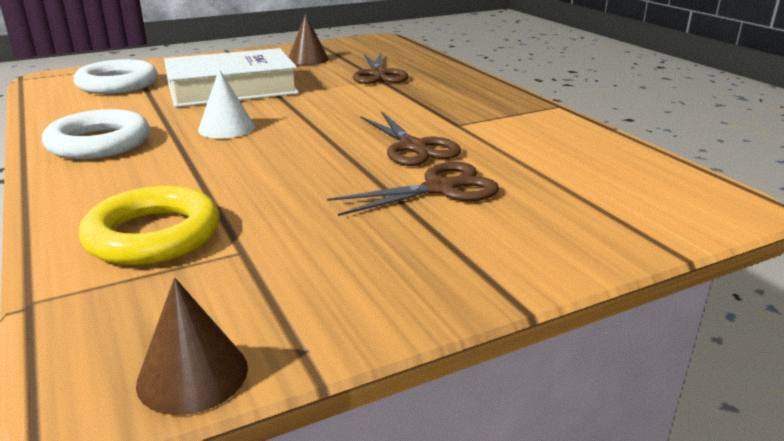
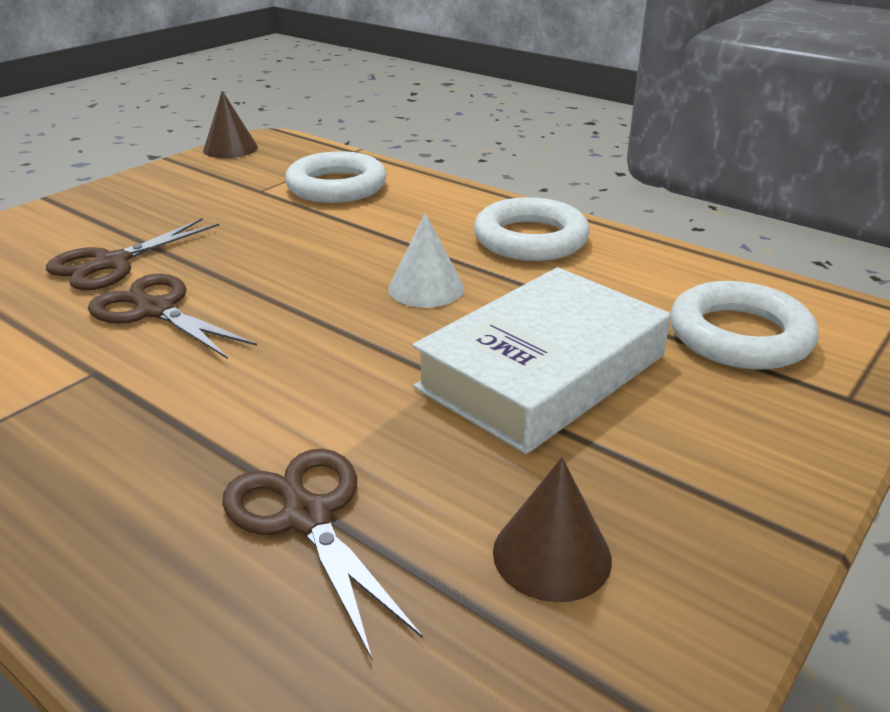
camera: 155 degrees right, 5 degrees up
(153, 235) = (336, 186): yellow ring -> white ring

